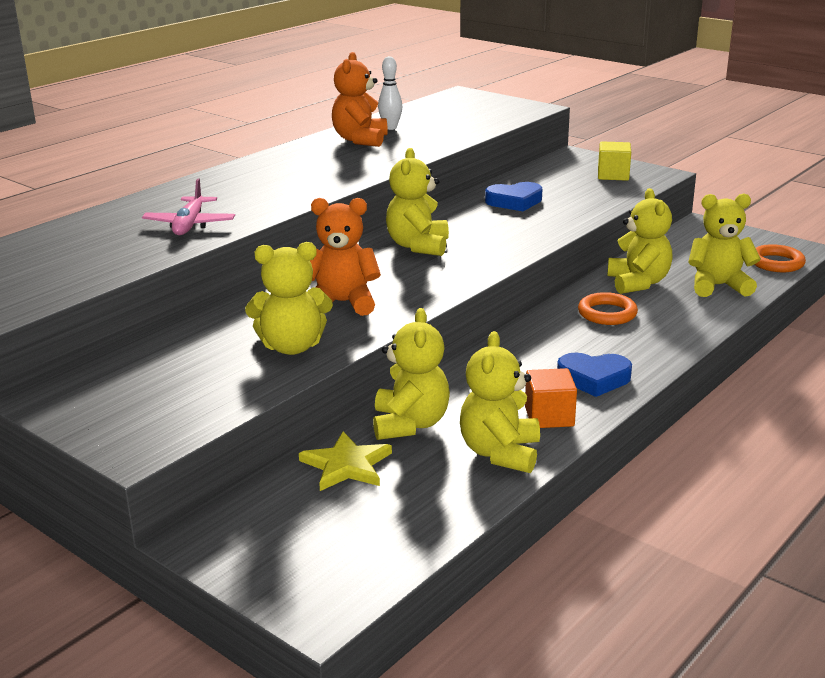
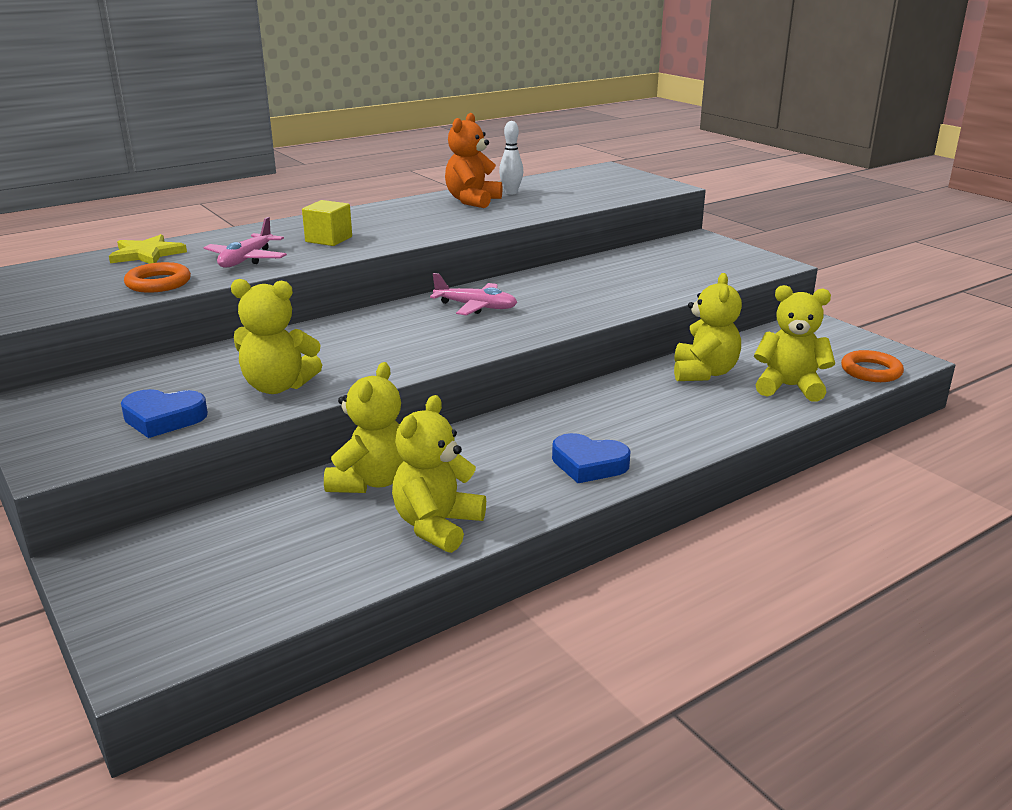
camera: 15 degrees right, 0 degrees up
(342, 303) = (359, 351): orange teddy bear -> none
(346, 465) = (279, 512): yellow star -> yellow star (147, 254)
(418, 246) = (476, 307): yellow teddy bear -> pink plane
(514, 201) = (605, 275): blue heart -> blue heart (163, 418)
(549, 416) = (514, 496): orange cube -> none
(607, 313) = (649, 399): orange ring -> orange ring (158, 283)
(613, 175) = (726, 261): yellow cube -> yellow cube (329, 239)

